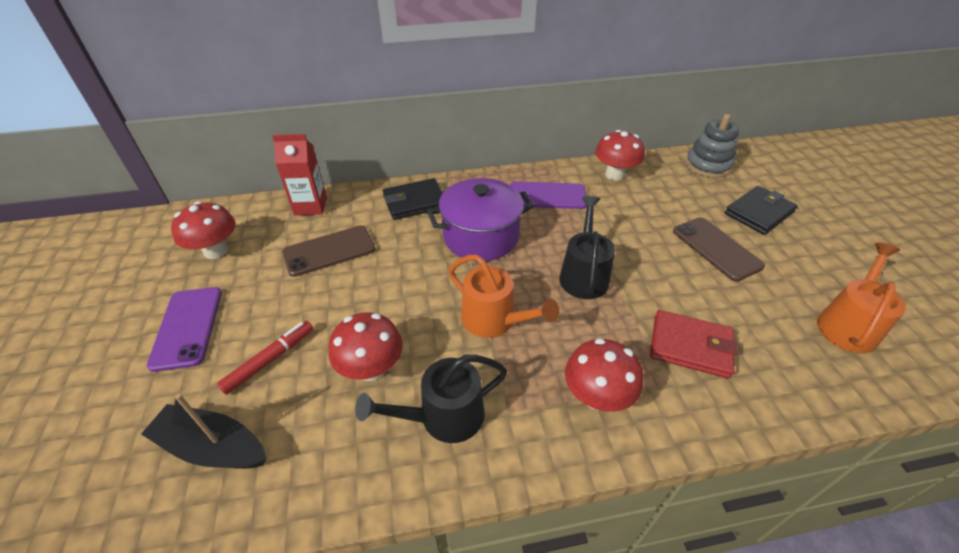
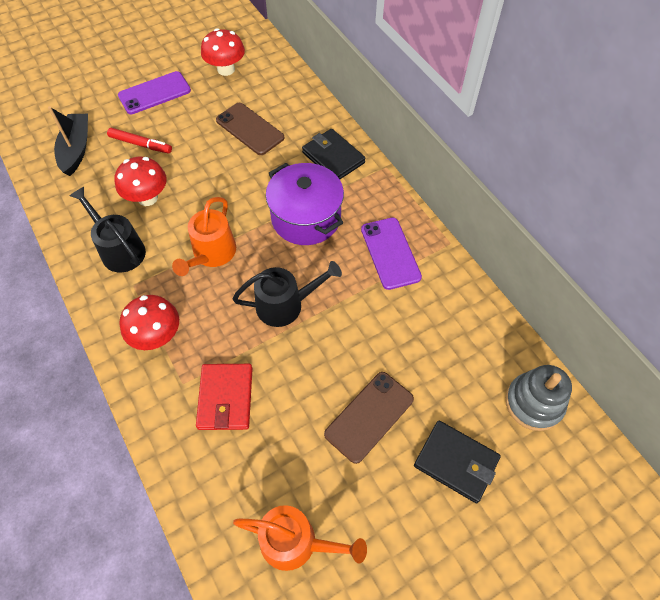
camera: 70 degrees right, 15 degrees up
(310, 206) = (297, 95): red carton -> none
(614, 174) = (460, 306): red mushroom -> none

